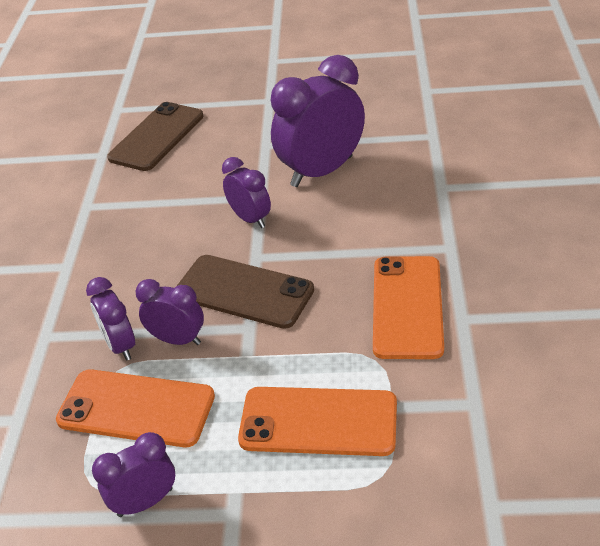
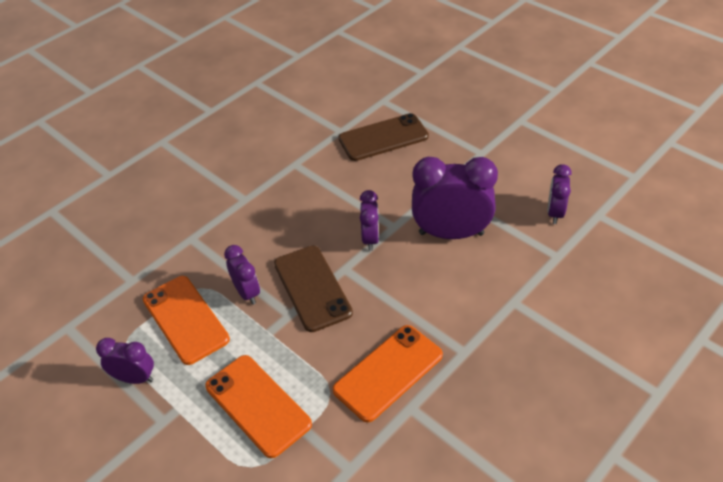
camera: 40 degrees right, 5 degrees up
(120, 345) = (217, 273): purple clock -> purple clock (555, 213)

